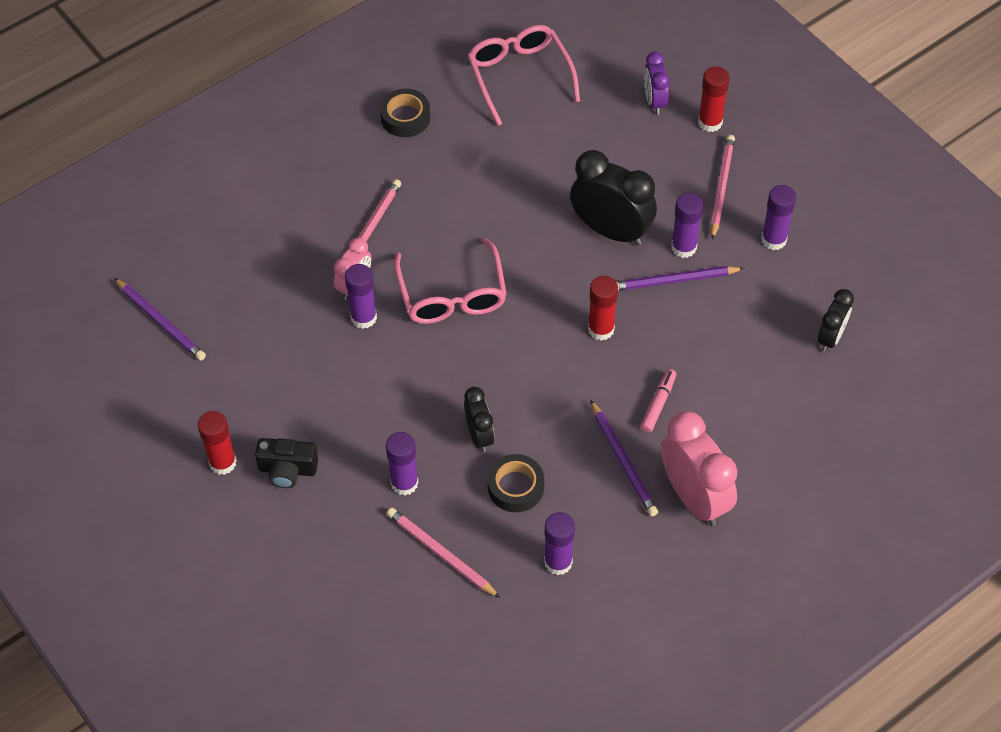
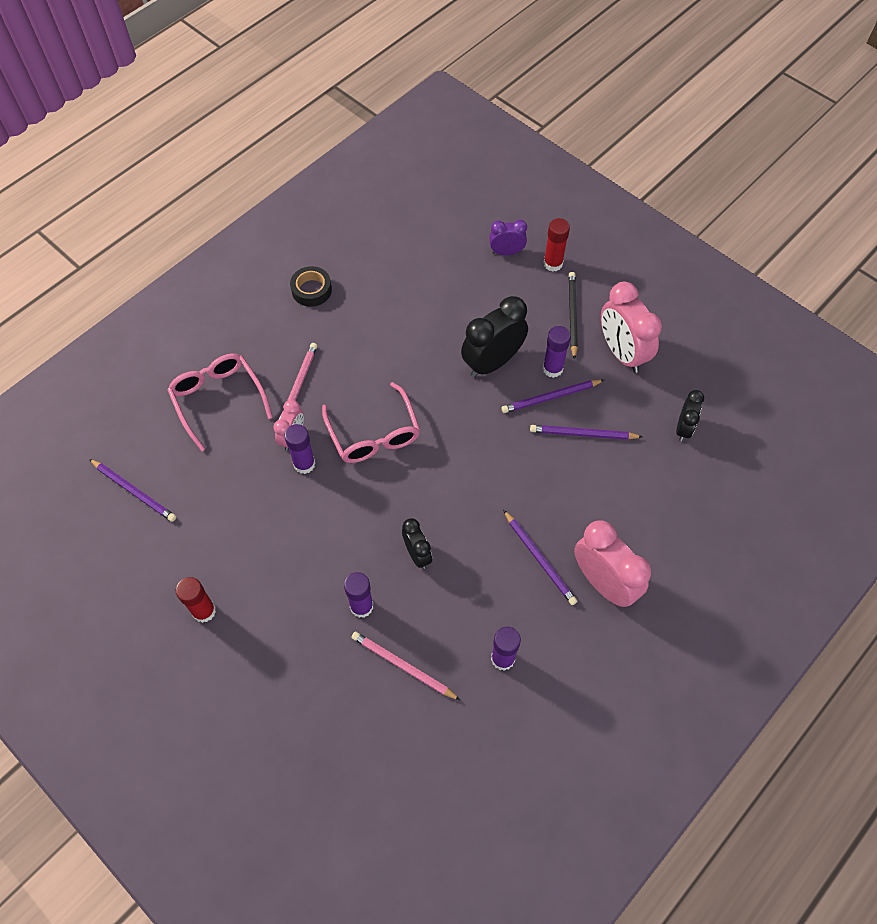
camera: 10 degrees left, 5 degrees up
(287, 470) = (260, 609): black camera -> none
(515, 487) = (455, 596): black tape -> none
(519, 76) = (397, 245): pink glasses -> pink glasses (218, 399)
(601, 329) = (500, 447): red glue stick -> none
(611, 231) = (492, 362): black clock -> black clock turned 60 degrees counterclockwise
(654, 101) = (506, 252): purple clock -> purple clock turned 105 degrees clockwise
(658, 404) = (558, 505): pink marker -> none
(705, 328) = (583, 434): none -> purple pencil
(721, 187) = (572, 315): pink pencil -> black pencil
(774, 239) = (622, 353): purple glue stick -> pink clock

